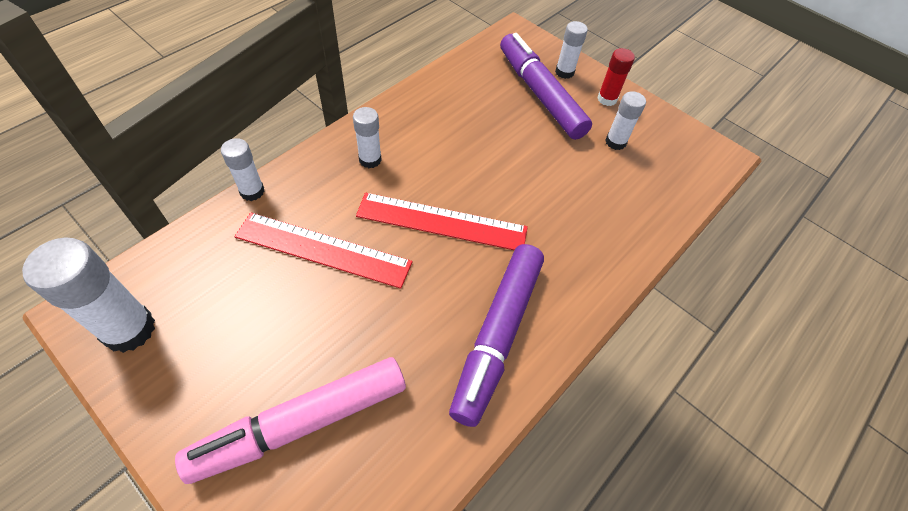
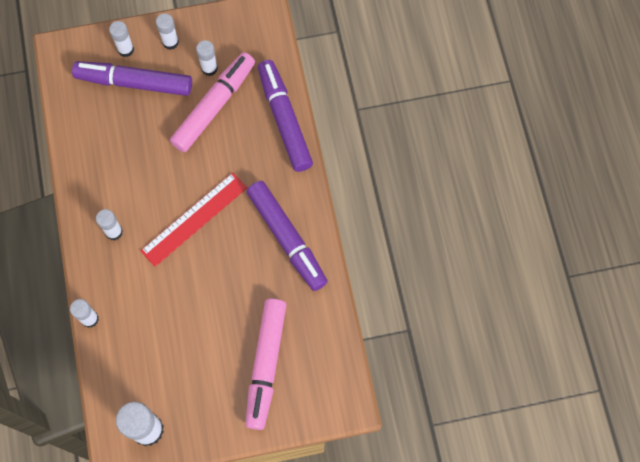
camera: 50 degrees left, 15 degrees up
(323, 250) = (166, 299): red ruler -> none
(582, 168) = (214, 106): none -> pink marker
(607, 99) = (170, 42): red glue stick -> white glue stick
(634, 241) = (284, 119): none -> purple marker

